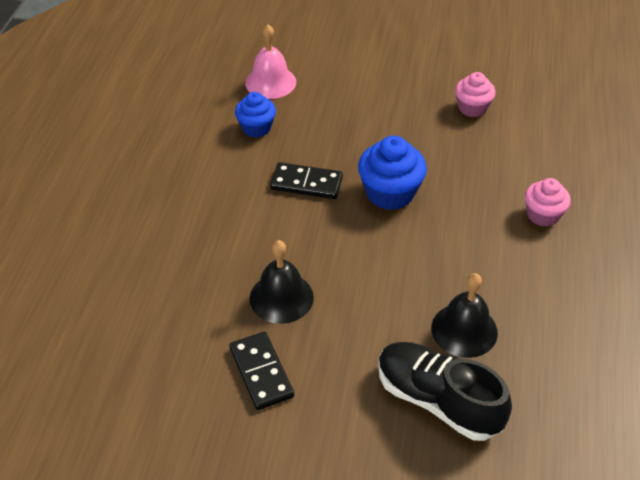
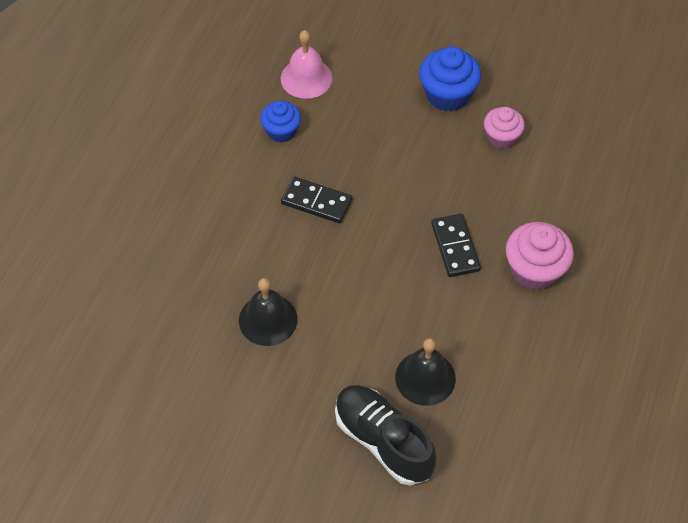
camera: 10 degrees right, 10 degrees up
(261, 372) = (235, 390): black domino -> black domino (455, 247)
(390, 193) = (394, 224): blue cupcake -> blue cupcake (447, 95)
(543, 215) = (534, 270): pink cupcake -> pink cupcake, size x1.54

